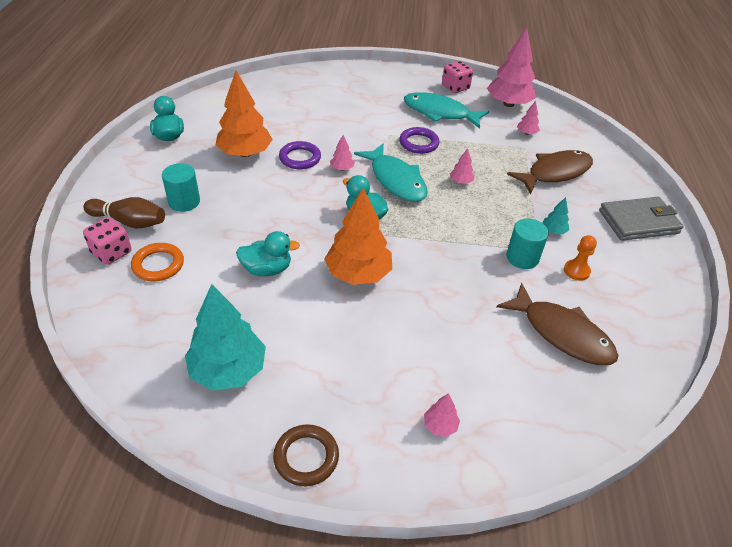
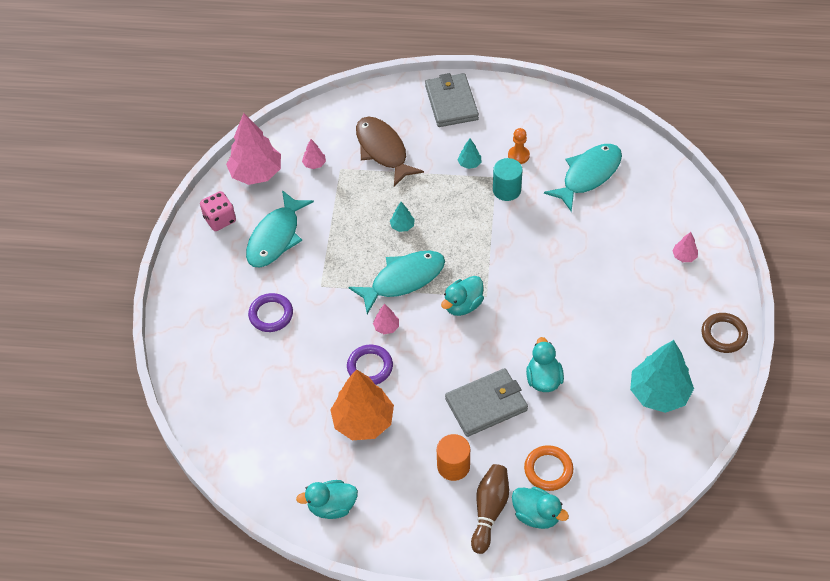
camera: 85 degrees left, 10 degrees up
(111, 252) = (536, 515): pink dice -> turquoise duck
(184, 202) = (453, 466): turquoise cylinder -> orange cylinder
(245, 226) = (486, 404): none -> grey wallet
(358, 274) = (540, 308): orange tree -> none
(418, 143) = (337, 258): purple ring -> purple ring (271, 314)
(461, 182) = (402, 226): pink tree -> turquoise tree
(562, 333) = (588, 175): brown fish -> turquoise fish

